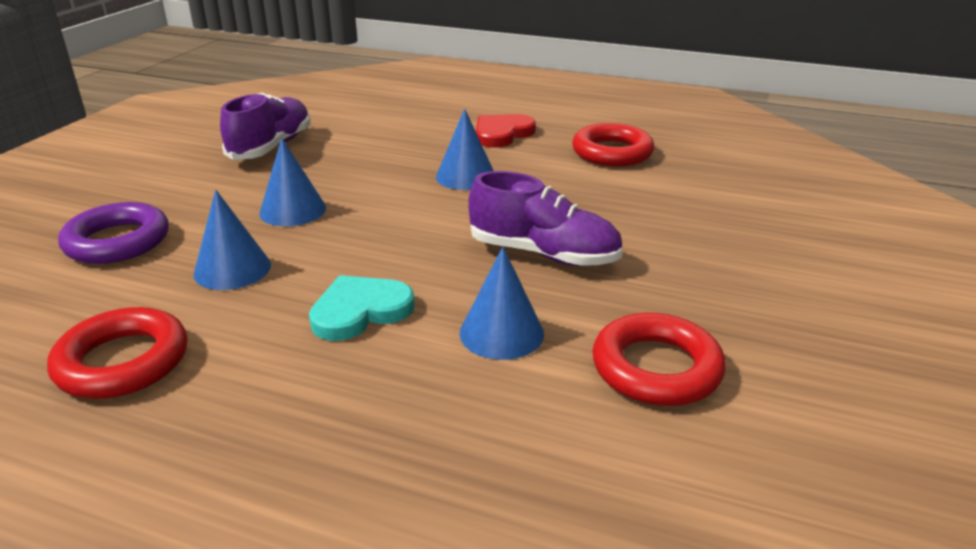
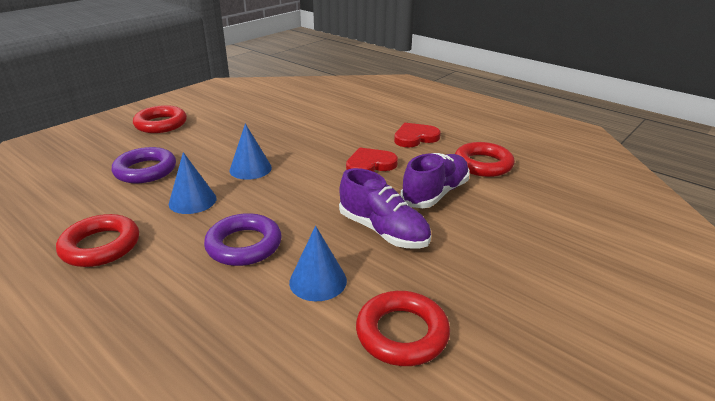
camera: 20 degrees right, 0 degrees up
(92, 172) = (161, 124): none -> red ring
(271, 147) = (266, 124): purple shoe -> purple shoe (435, 194)
(360, 311) = (244, 245): turquoise heart -> purple ring
(465, 176) = (370, 165): blue cone -> red heart

